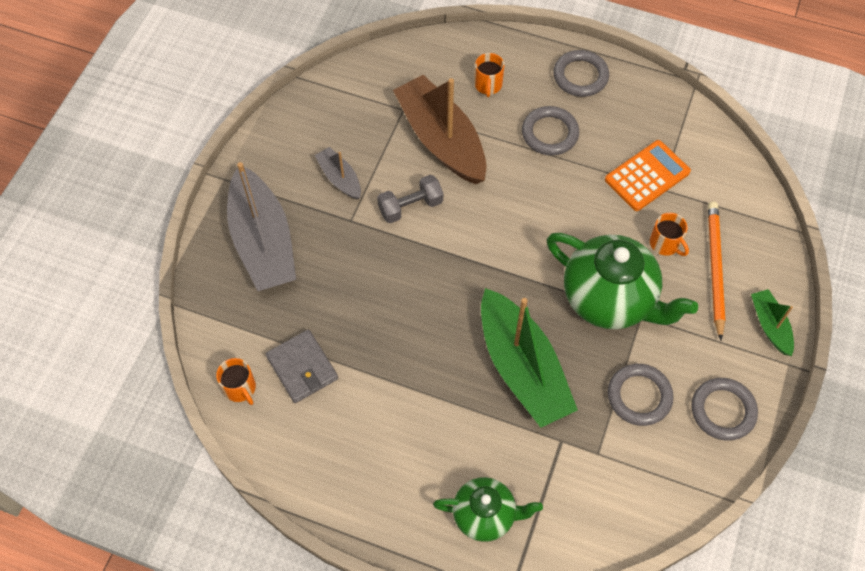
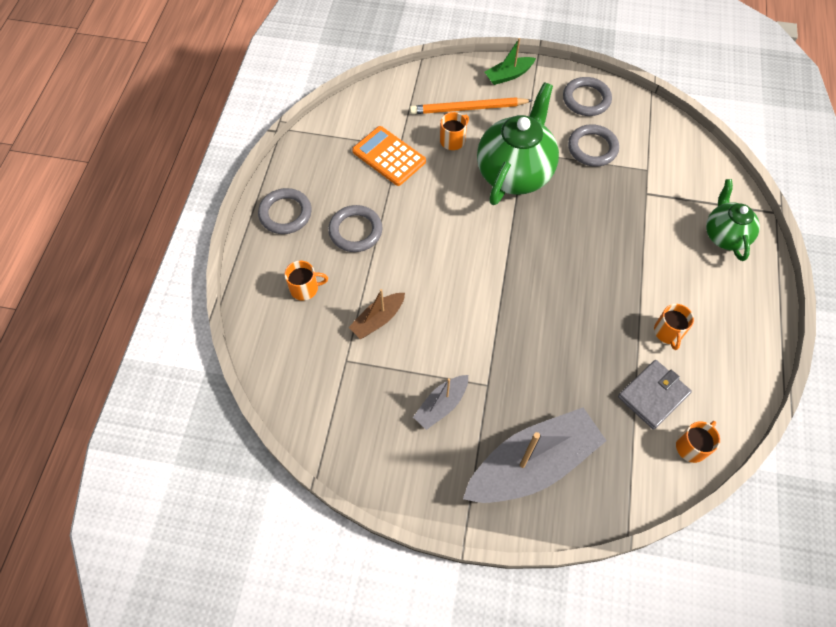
camera: 100 degrees left, 0 degrees up
(369, 406) = (668, 332): none -> orange mug
(410, 206) = (460, 334): grey dumbbell -> none
(441, 140) = (378, 319): brown boat -> brown boat, size x0.48
(522, 368) = (595, 225): green boat -> none

